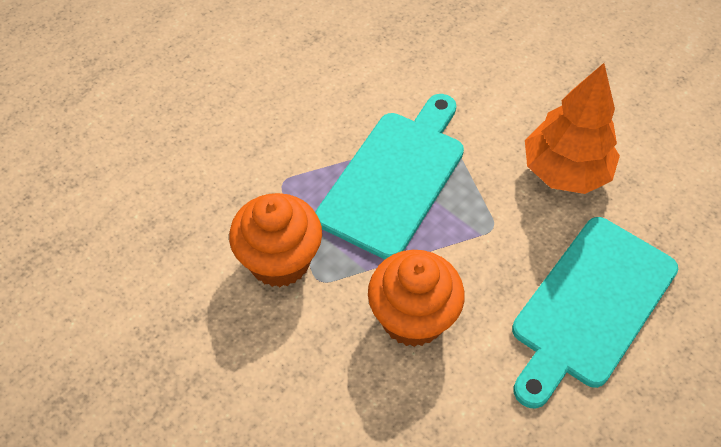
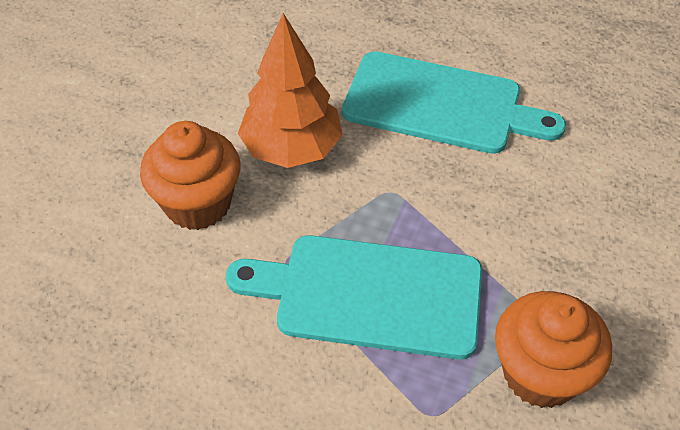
camera: 110 degrees left, 5 degrees down
(412, 318) = (533, 229): orange cupcake -> orange cupcake (198, 204)

